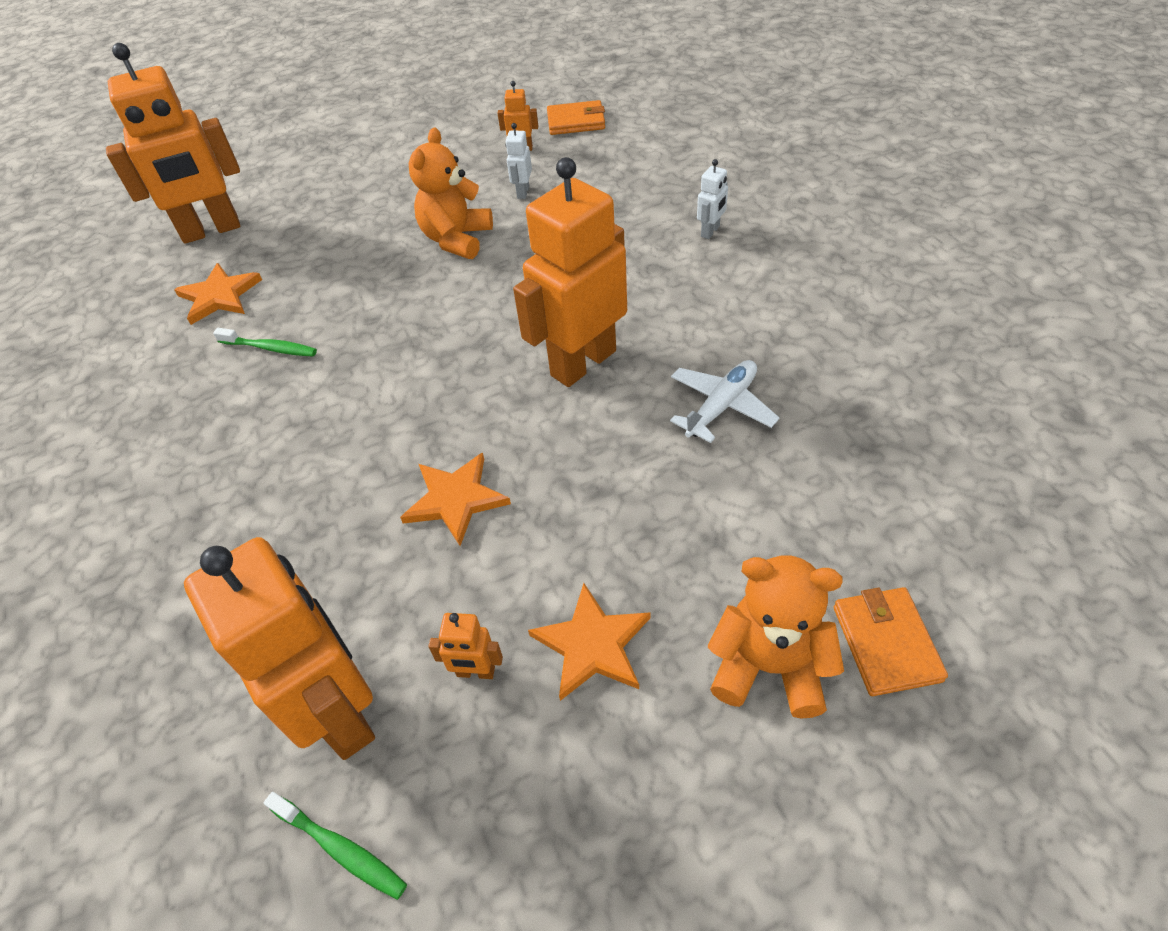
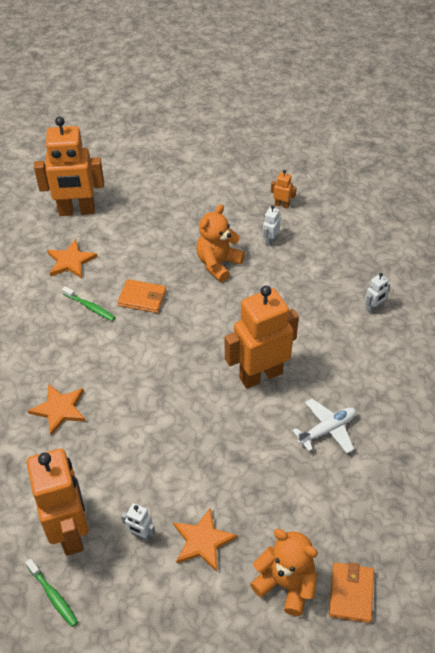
camera: 15 degrees right, 0 degrees up
(455, 499) = (161, 437): orange star -> orange star (59, 409)
(475, 672) = (141, 534): orange robot -> white robot
(576, 122) = (324, 193): orange wallet -> orange wallet (142, 298)

